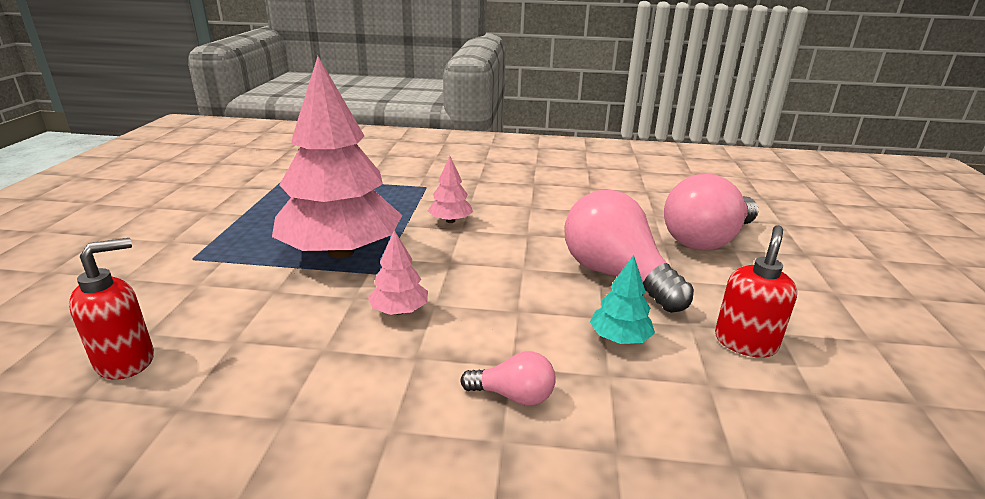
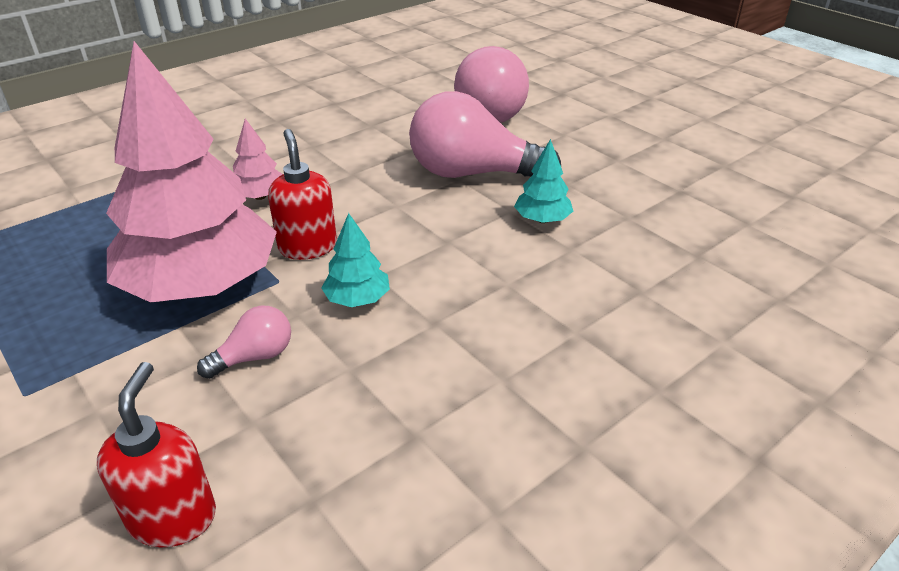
camera: 45 degrees left, 10 degrees up
(399, 311) = (357, 299): pink tree -> turquoise tree
(513, 395) = (539, 301): pink light bulb -> pink light bulb (254, 357)
(745, 342) = (610, 178): red soap dispenser -> red soap dispenser (307, 246)

